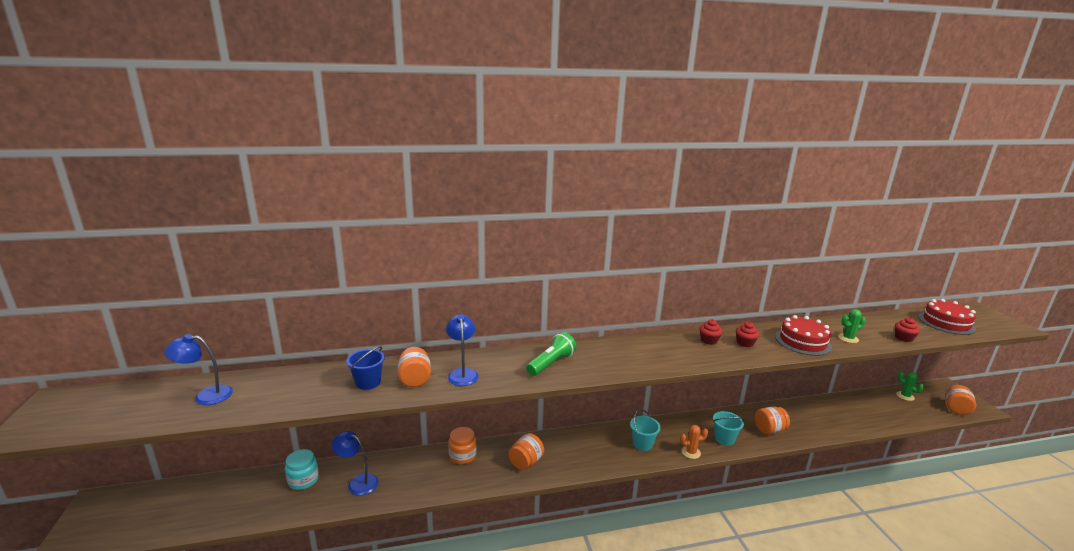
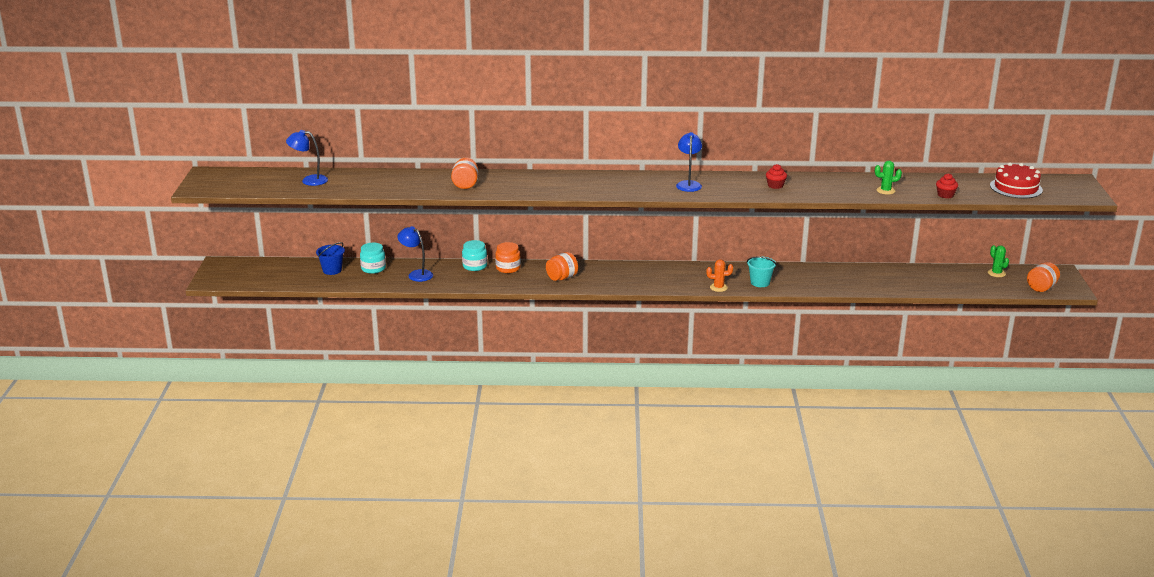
camera: 15 degrees right, 5 degrees up
(368, 382) = (428, 183): blue bucket -> blue bucket (332, 270)
(424, 458) = (475, 266): none -> turquoise jar
(462, 373) = (505, 184): blue lamp -> blue lamp (688, 184)
(551, 363) = (582, 184): green flashlight -> none
(642, 444) = (677, 278): turquoise bucket -> none
(709, 340) = (742, 181): red cupcake -> none
(769, 430) = (812, 281): orange jar -> none
(803, 342) = (835, 189): red cake -> none

